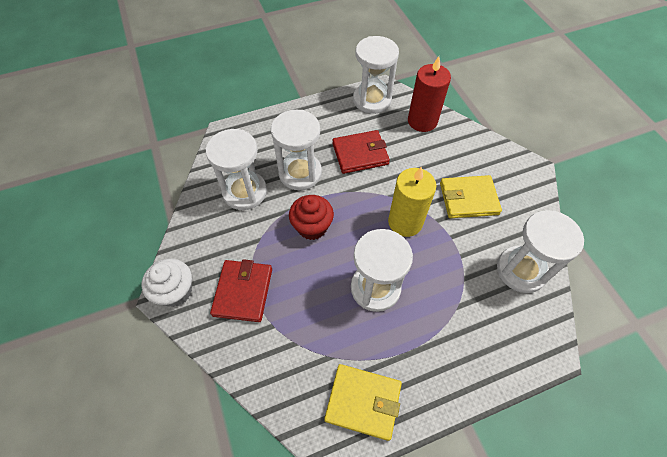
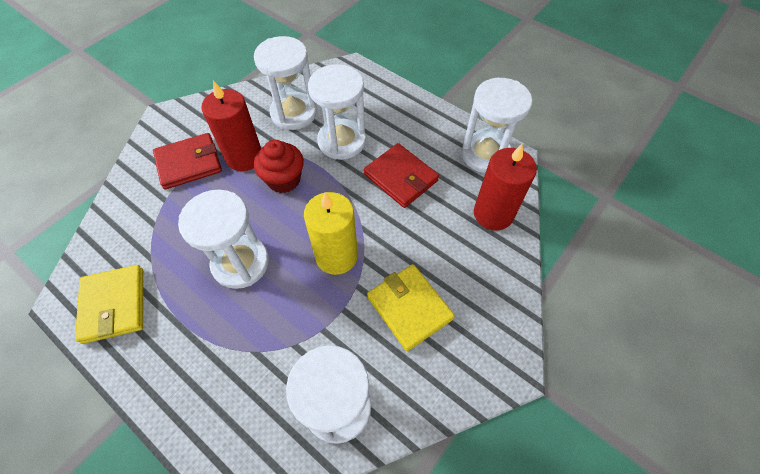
camera: 60 degrees right, 0 degrees up
(175, 291) = (169, 121): white cupcake -> none
(267, 246) = (244, 157): none -> red candle

